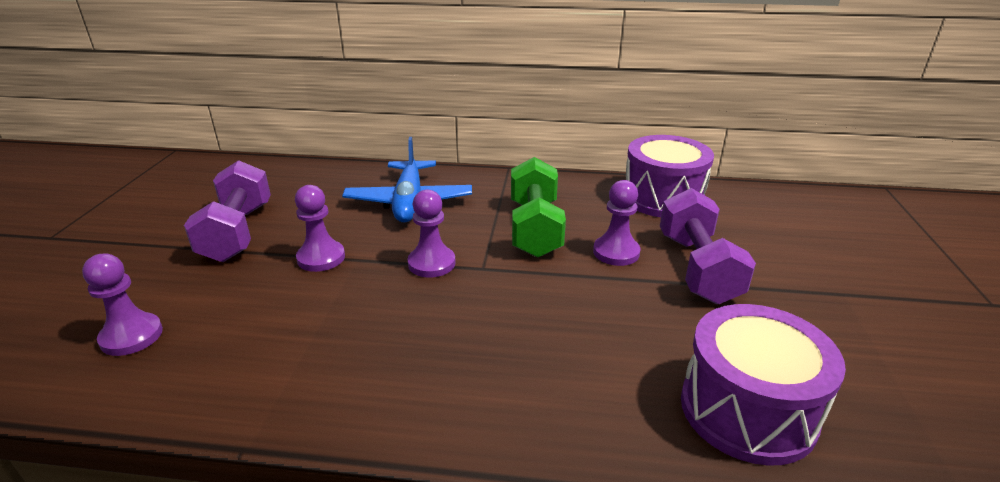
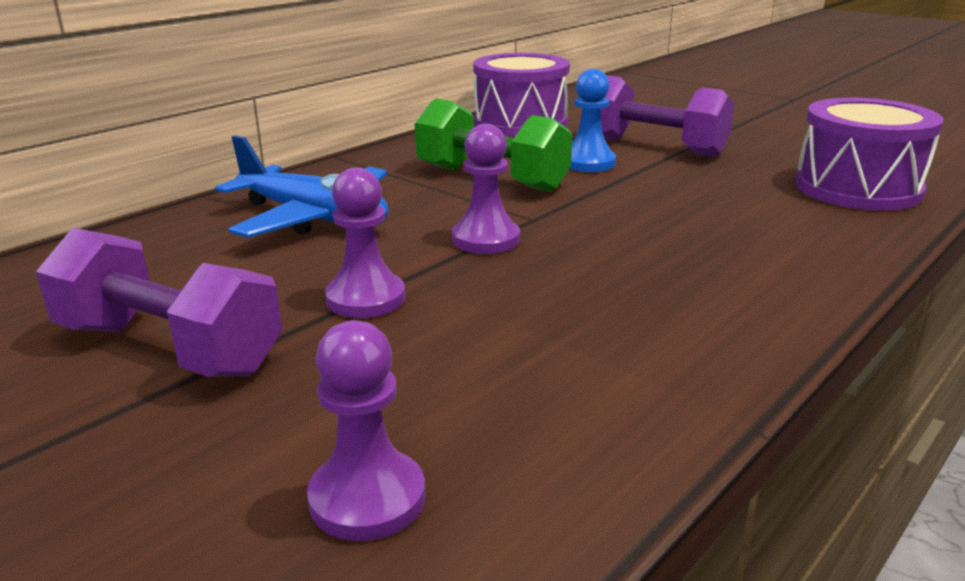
camera: 55 degrees left, 5 degrees down
(616, 252) = (588, 163): purple pawn -> blue pawn

